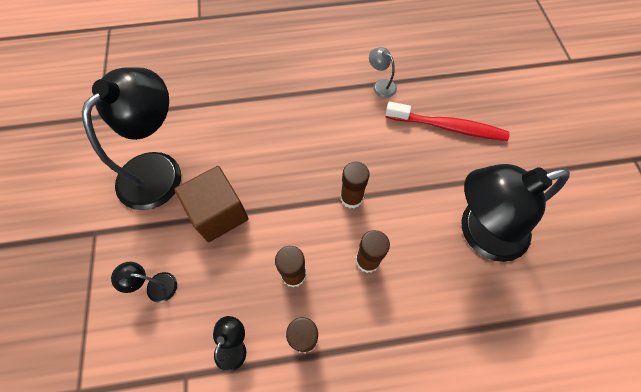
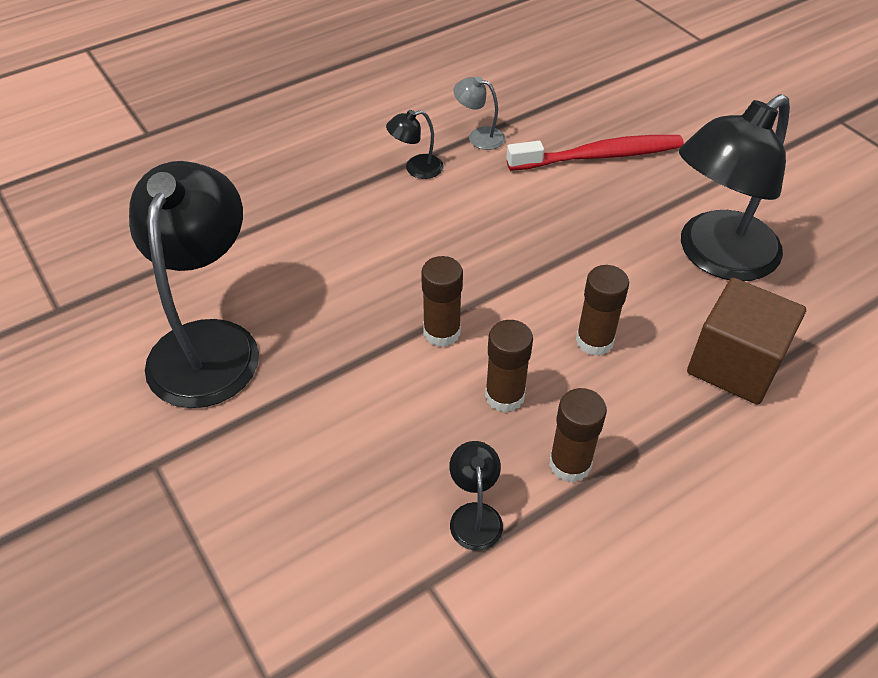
camera: 25 degrees left, 15 degrees down
(155, 286) = (304, 492): black lamp -> black lamp (416, 168)
(219, 213) = (344, 364): brown cube -> brown cube (734, 364)
(351, 198) = (525, 278): brown glue stick -> brown glue stick (441, 332)

